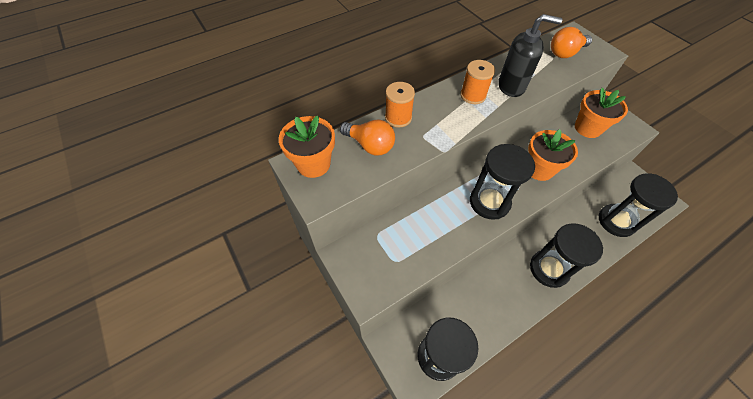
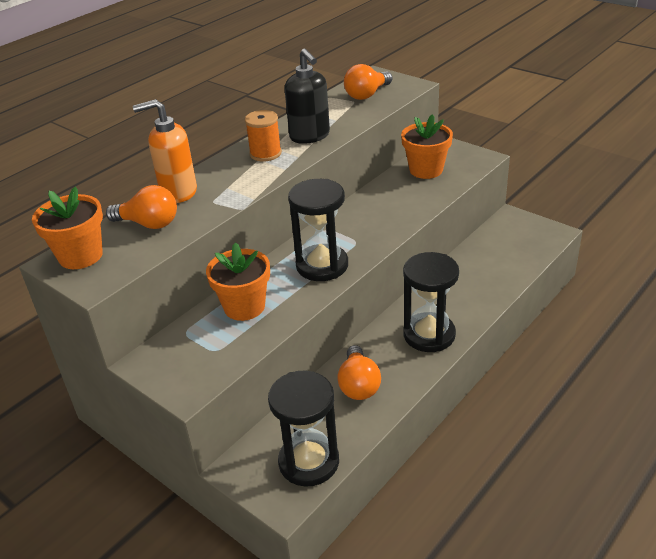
camera: 15 degrees left, 20 degrees down
(398, 117) = (178, 192): orange spool -> orange soap dispenser
(488, 298) = (358, 385): none -> orange light bulb
(511, 86) = (310, 136): black soap dispenser -> black soap dispenser turned 75 degrees clockwise
(539, 169) = (376, 221): orange flower pot -> orange flower pot (244, 307)
(616, 221) = (500, 266): black hourglass -> none

